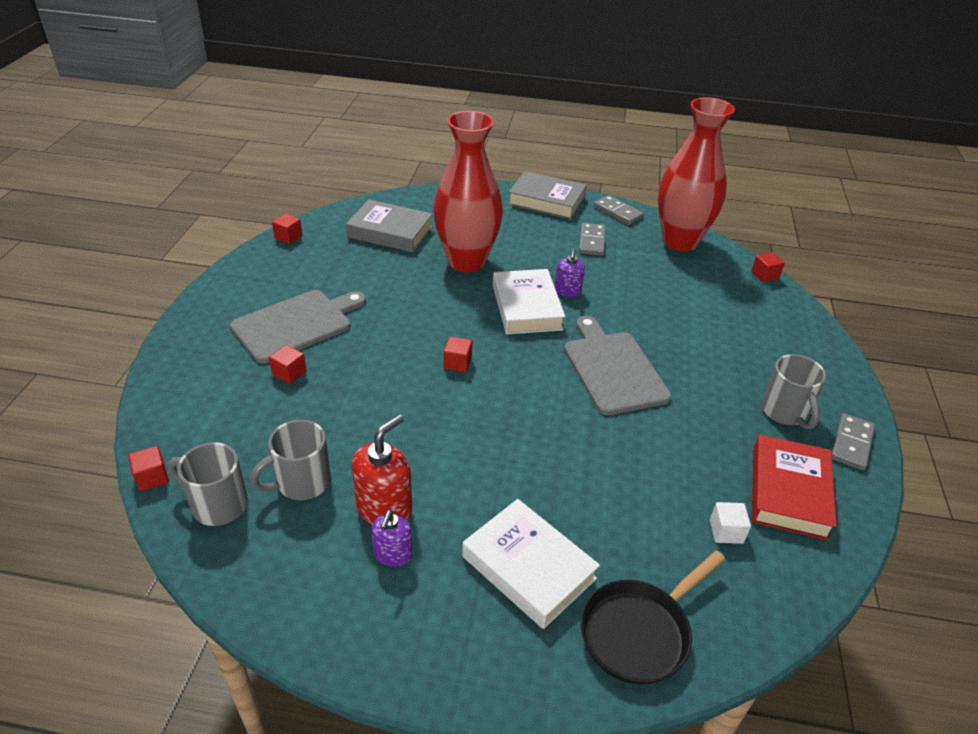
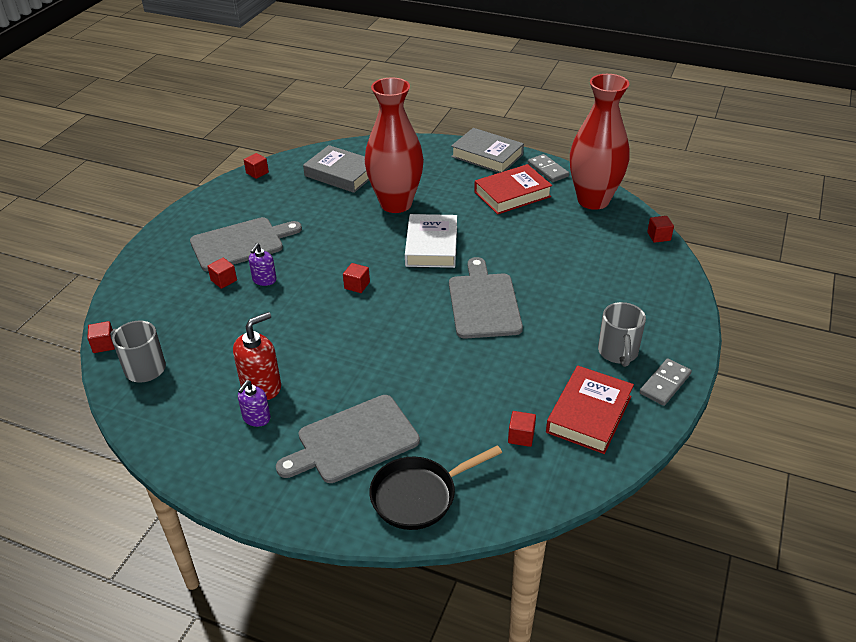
camera: 15 degrees right, 0 degrees up
(301, 483) = (207, 361): grey mug -> none
(528, 567) = (353, 440): white book -> grey cutting board
(567, 291) = (472, 235): purple soap dispenser -> purple soap dispenser (264, 280)
(592, 241) = (512, 194): grey domino -> red book
(726, 531) = (521, 436): white cube -> red cube

